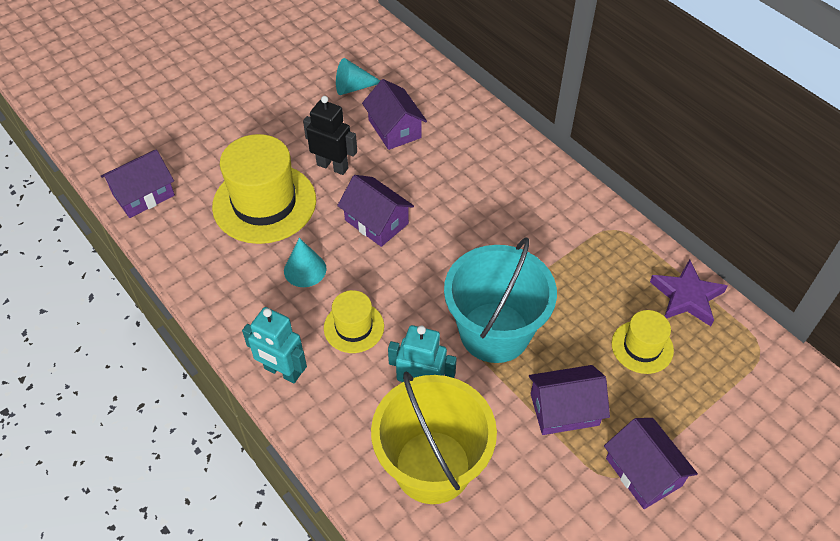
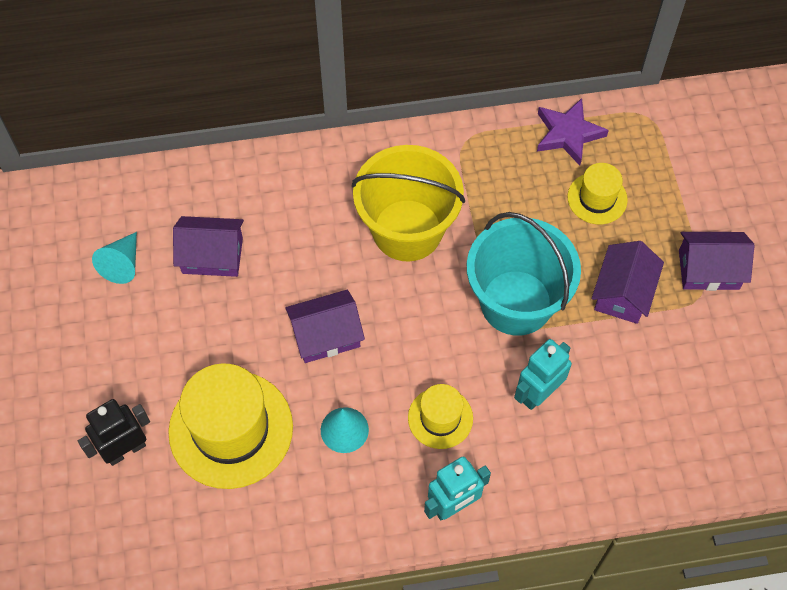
camera: 60 degrees left, 10 degrees up
(143, 195) = (135, 549): purple house -> none
(332, 166) = (224, 339): black robot -> black robot (125, 450)
(432, 466) = (621, 425): yellow bucket -> yellow bucket (407, 230)

